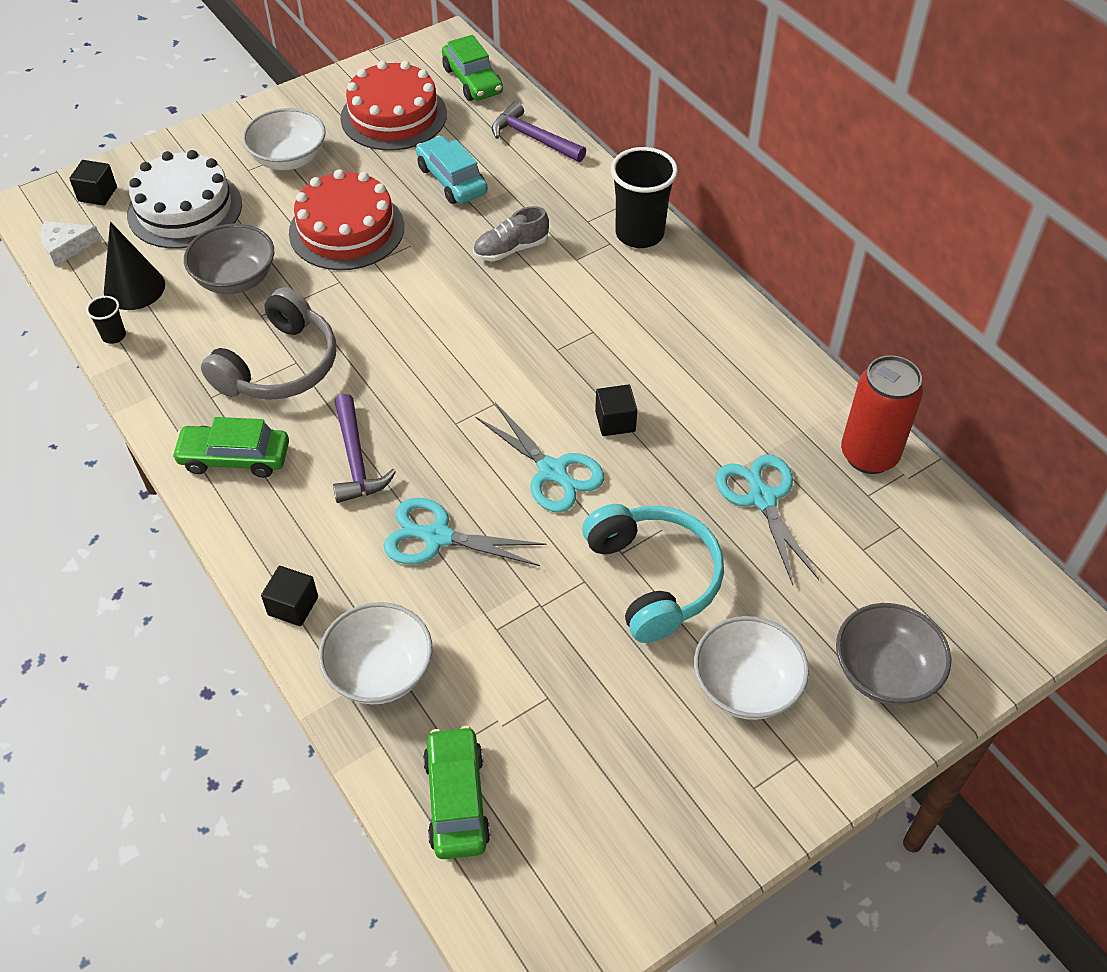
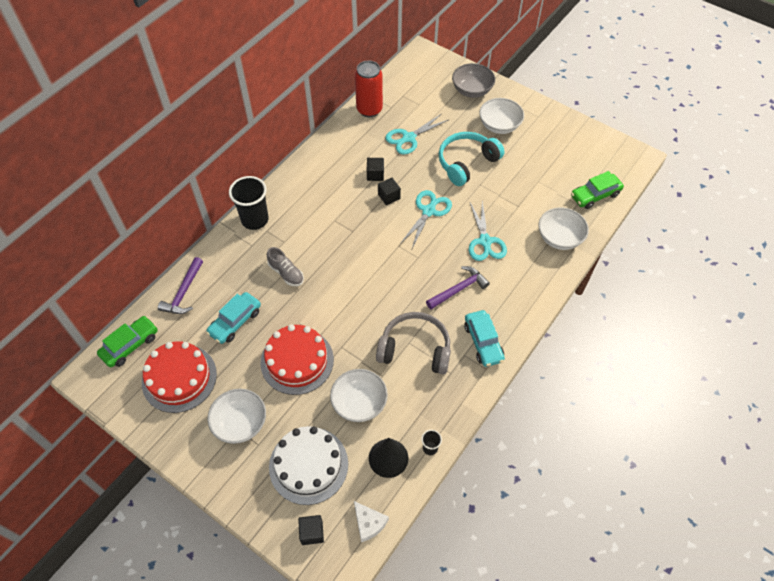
camera: 110 degrees left, 5 degrees up
(235, 279) = (359, 403): grey bowl -> white bowl
(235, 458) = (483, 342): green car -> turquoise car
(293, 606) = (548, 281): black cube -> black cube (375, 174)

